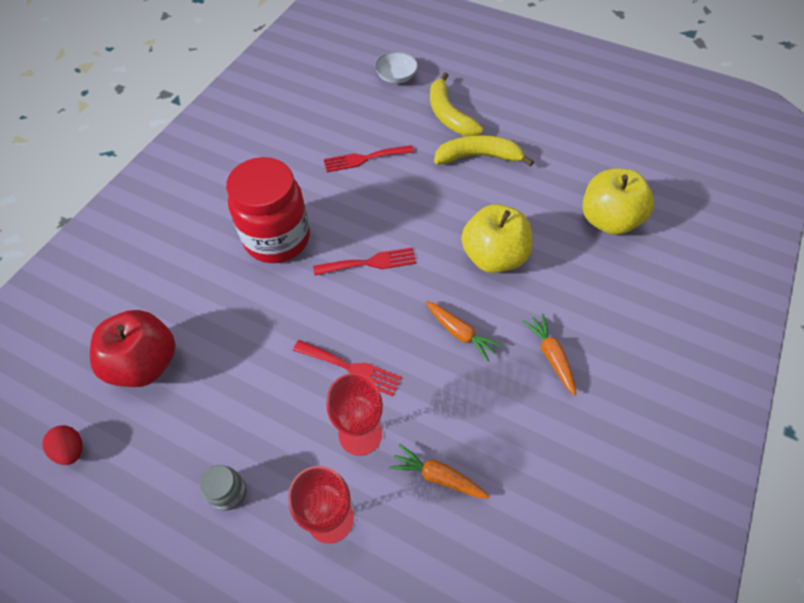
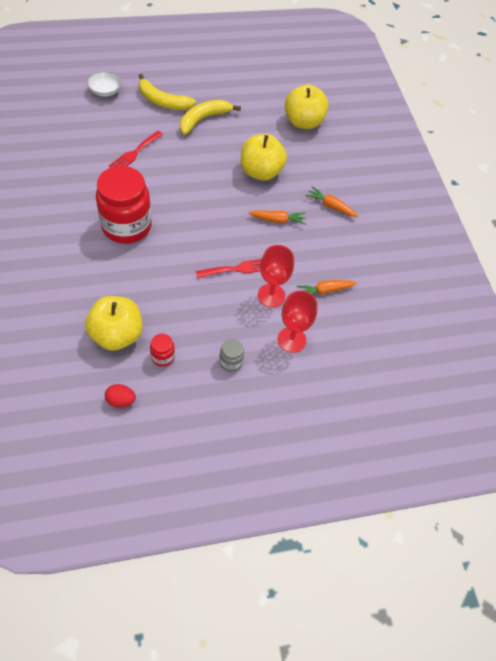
camera: 45 degrees left, 0 degrees up
(146, 363) = (117, 335): red apple -> yellow apple
(164, 426) = (163, 357): none -> red jar
(370, 263) = (196, 210): red fork -> none

